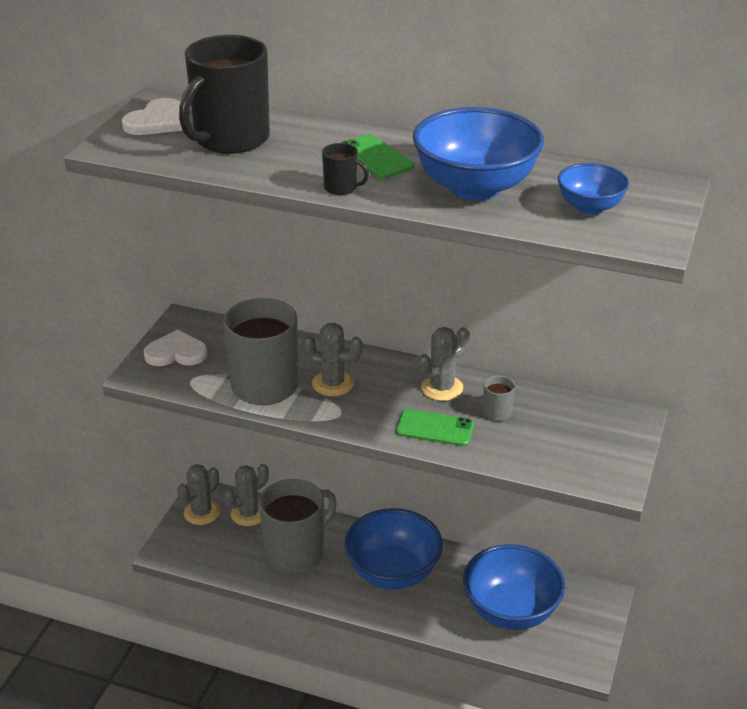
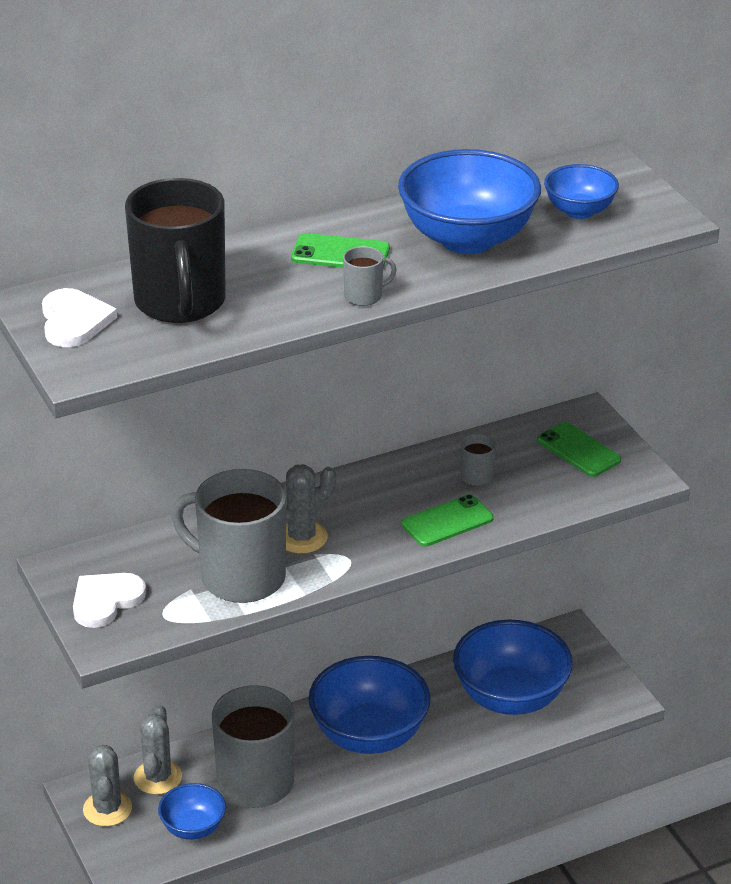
camera: 45 degrees left, 0 degrees up
(228, 555) = (193, 828): none -> blue bowl
(341, 188) = (364, 296): black mug -> grey mug
(442, 388) = (401, 483): grey cactus -> none
(594, 436) = (578, 450): none -> green phone

